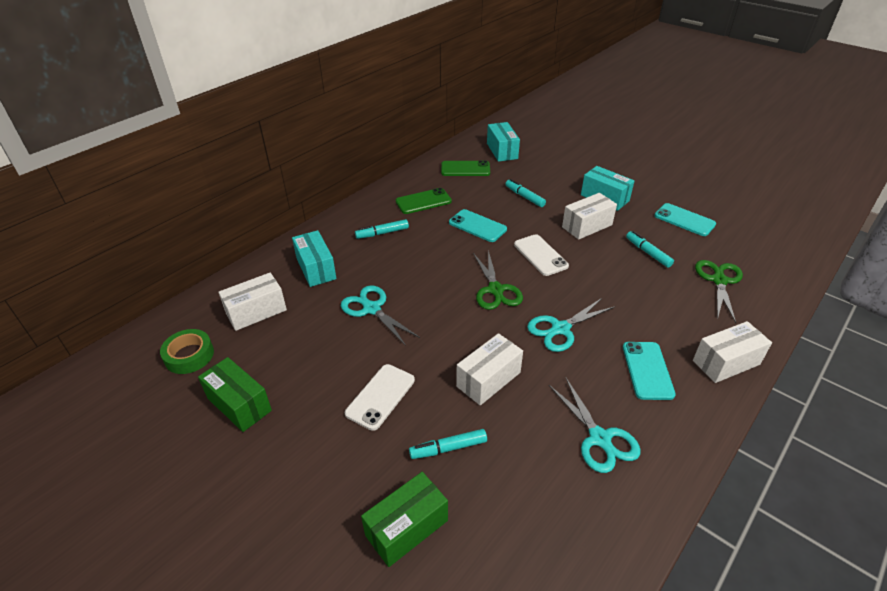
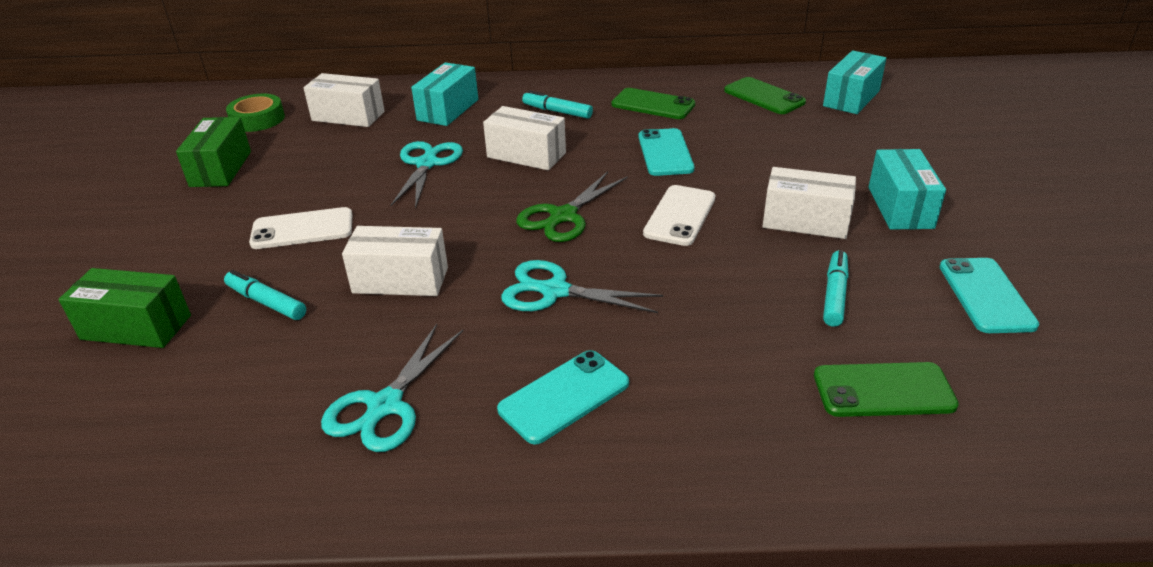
camera: 50 degrees right, 5 degrees down
(524, 197) = (782, 154): turquoise marker -> none
(719, 281) = (883, 390): green scissors -> green phone
(726, 362) = (682, 472): white box -> white box (526, 155)

